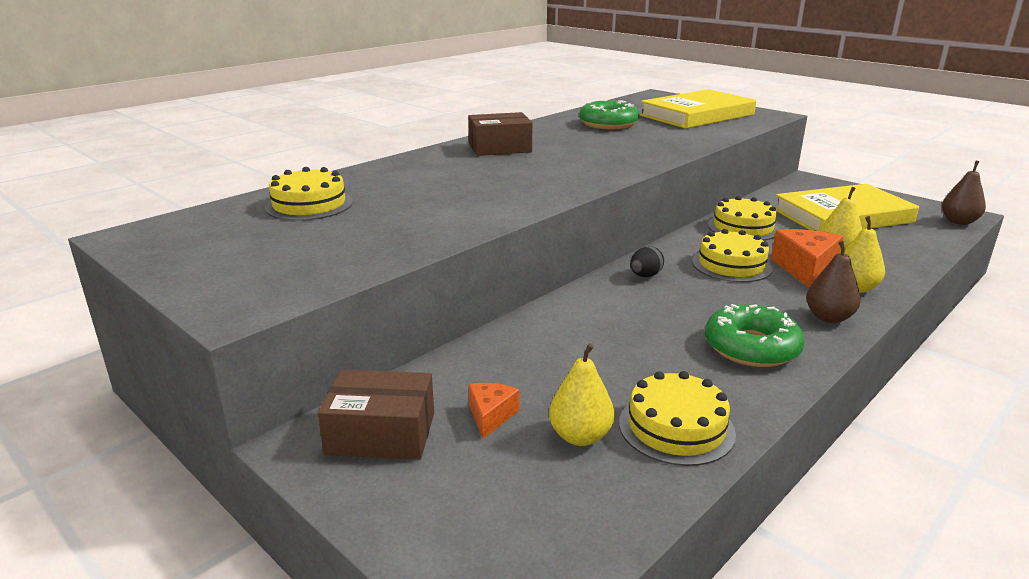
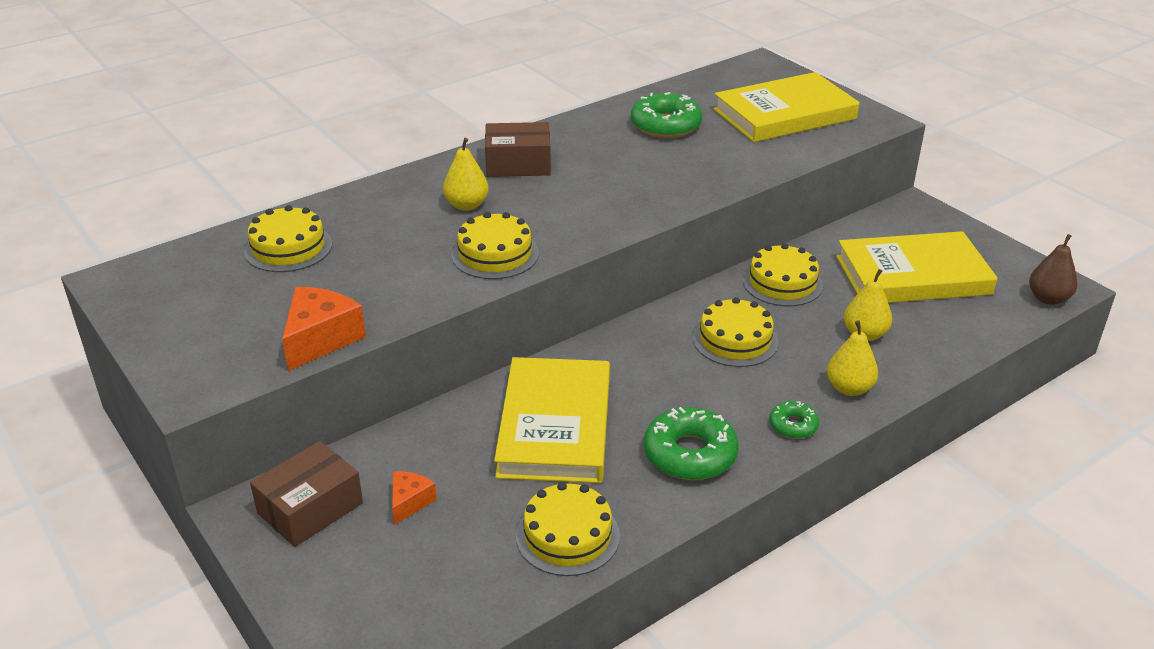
camera: 10 degrees right, 10 degrees up
(381, 433) = (310, 508): brown box -> brown box turned 60 degrees counterclockwise
(512, 197) = (495, 254): none -> yellow cake
(580, 436) = (478, 534): yellow pear -> yellow pear (466, 205)
(608, 338) = (555, 426): none -> yellow book
(645, 276) = (633, 346): black egg -> none
(805, 269) = (813, 355): orange cheese -> orange cheese (320, 339)
(828, 317) = (793, 425): brown pear -> green donut

